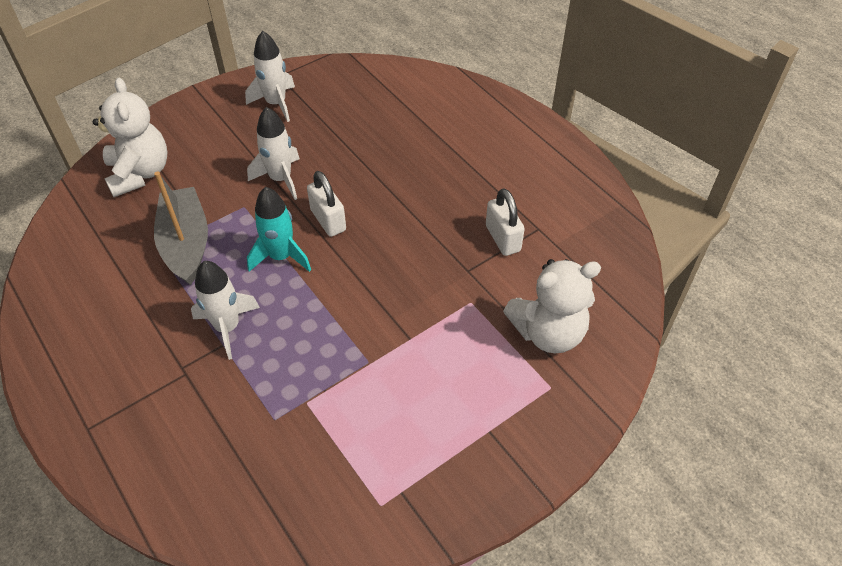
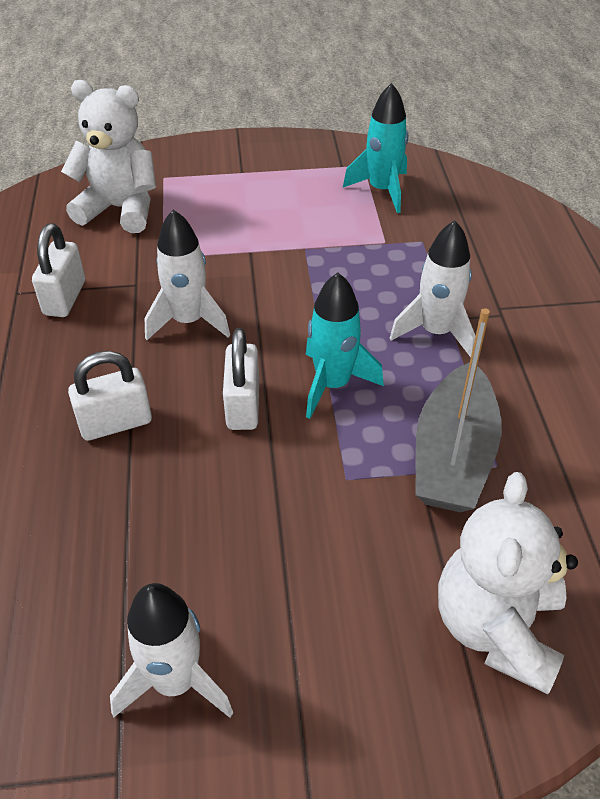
camera: 150 degrees left, 5 degrees down
(280, 179) = (267, 501): white rocket -> white rocket (188, 321)
(341, 472) = (382, 190): none -> turquoise rocket
(392, 181) = (115, 423): none -> white padlock

